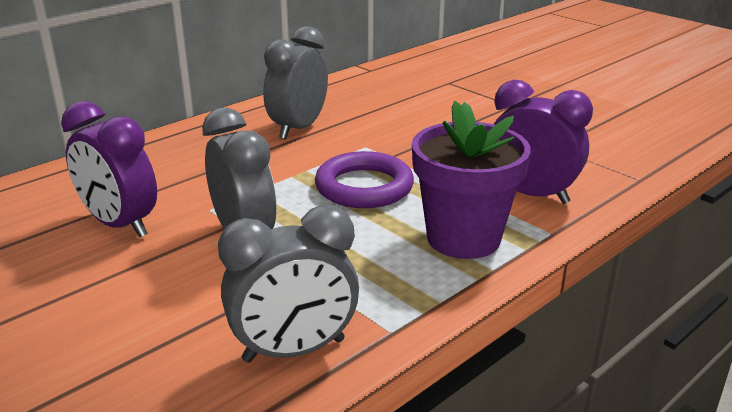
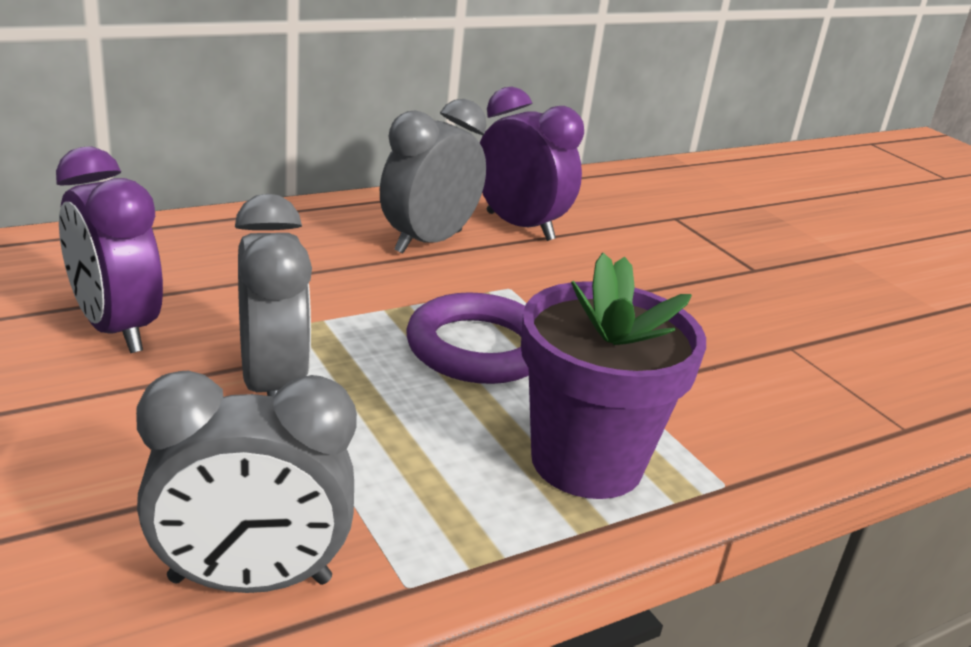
camera: 10 degrees right, 0 degrees up
(531, 194) = (722, 415): purple clock -> purple clock (520, 226)

